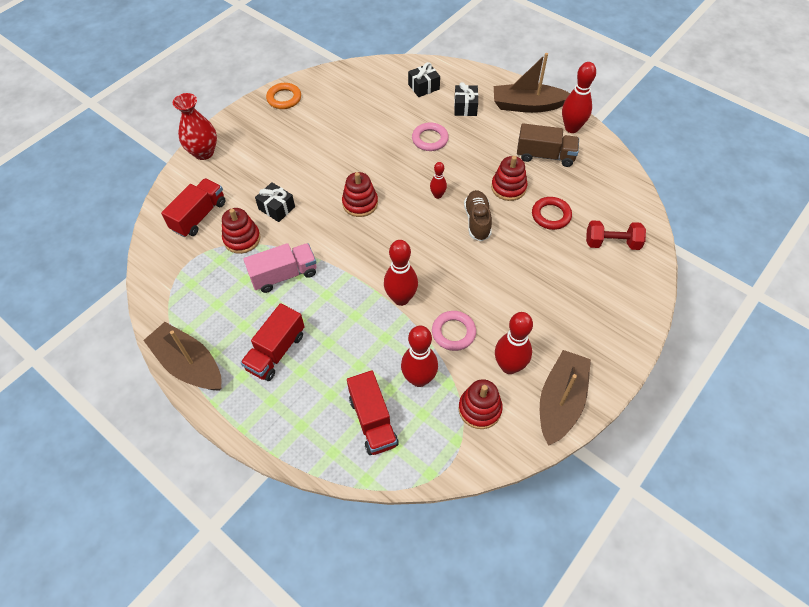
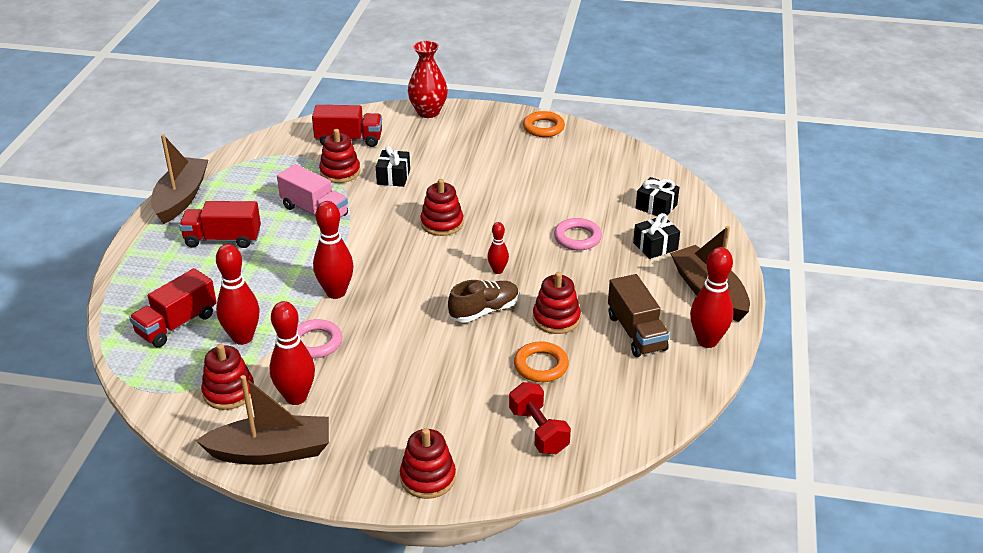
camera: 60 degrees right, 20 degrees down
(551, 215) = (541, 366): red ring -> orange ring
(628, 318) = (428, 478): none -> red stacking toy

